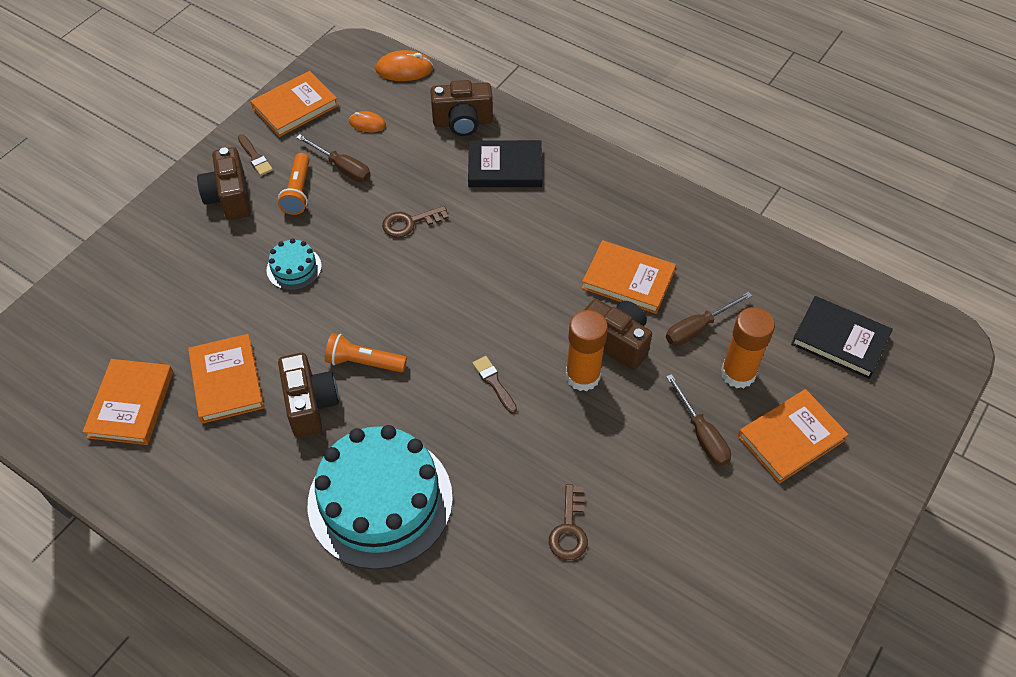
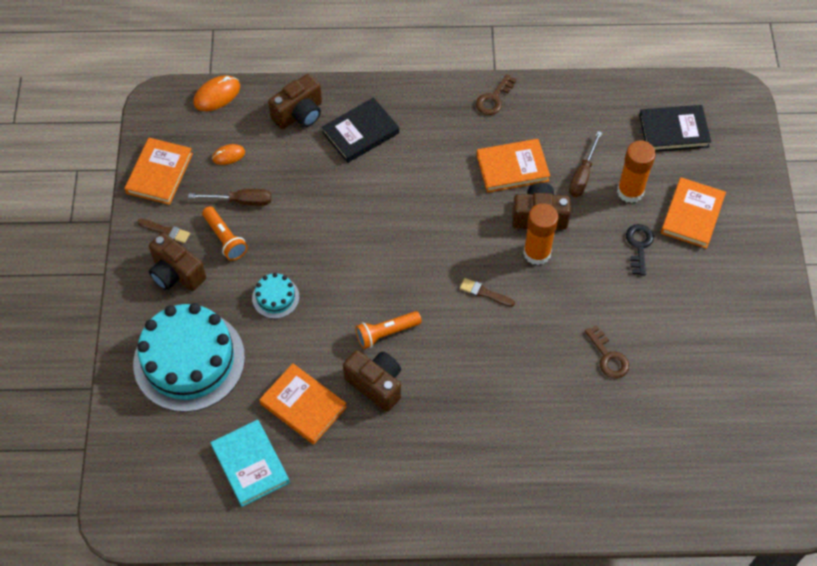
camera: 35 degrees left, 5 degrees up
(131, 404) = (250, 464): orange book -> turquoise book
(380, 500) = (478, 416): turquoise cake -> turquoise cake (189, 360)
(409, 223) = (329, 214): brown key -> brown key (494, 99)
(702, 434) = (639, 246): brown screwdriver -> black key

